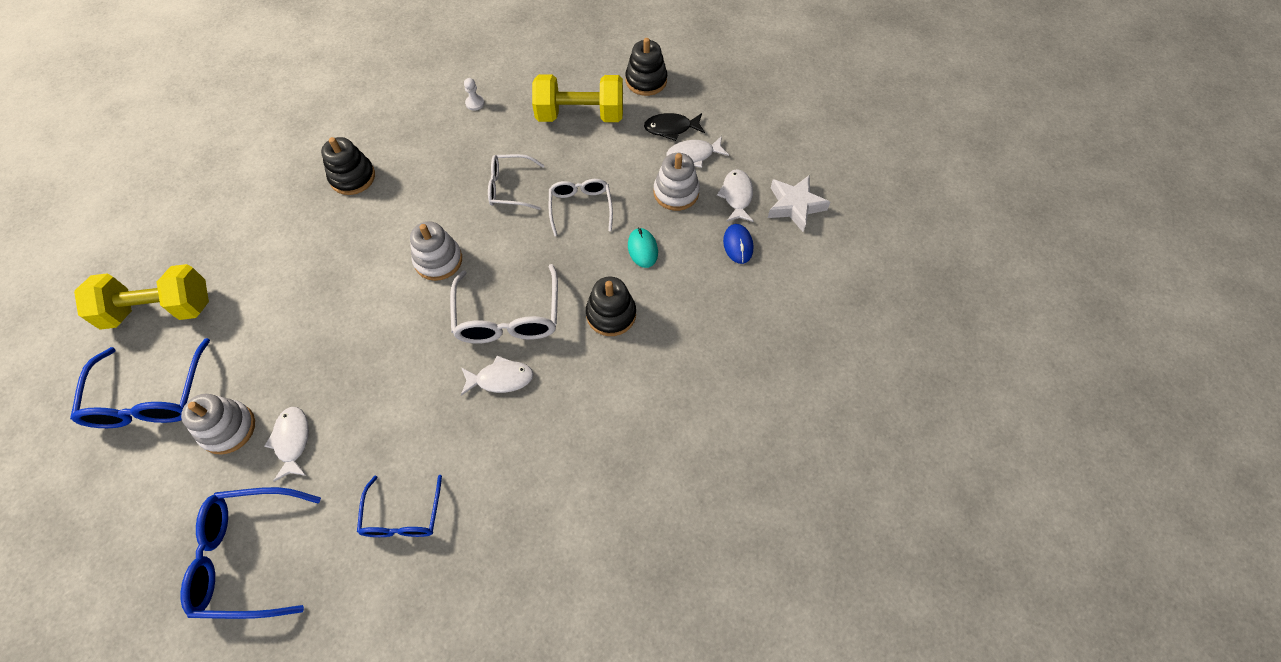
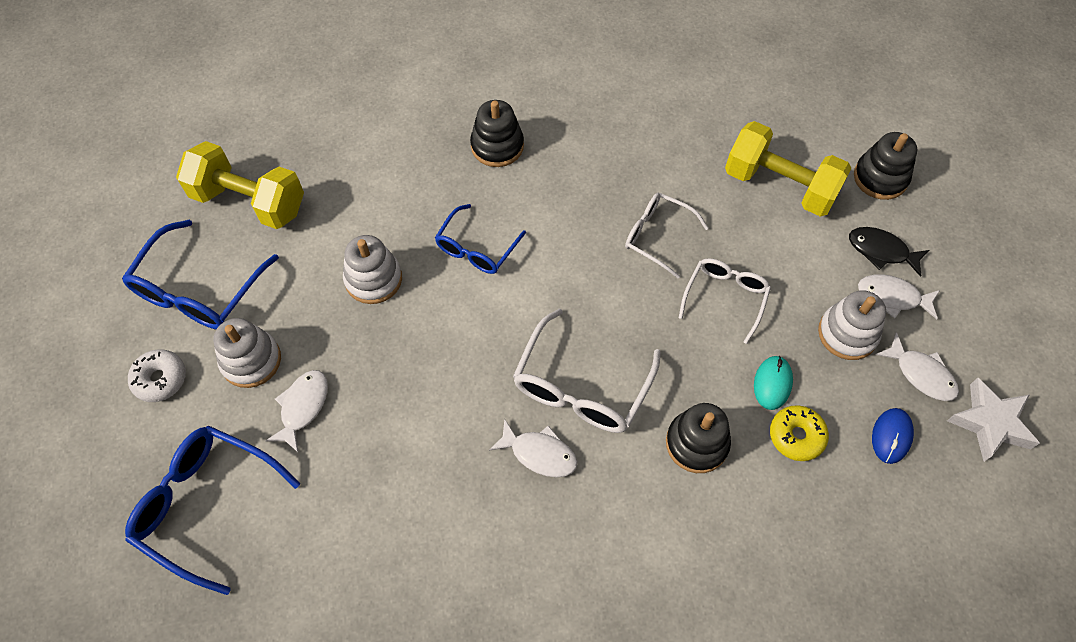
camera: 30 degrees right, 0 degrees up
(152, 483) = (160, 379): none -> white donut
(403, 515) = (368, 549): blue glasses -> blue glasses (477, 248)
(438, 260) = (539, 283): white stacking toy -> white stacking toy (373, 279)
(475, 103) = (667, 118): white pawn -> none
(676, 275) = (796, 436): none -> yellow donut
(737, 196) = (921, 374): white fish -> white fish turned 105 degrees clockwise

